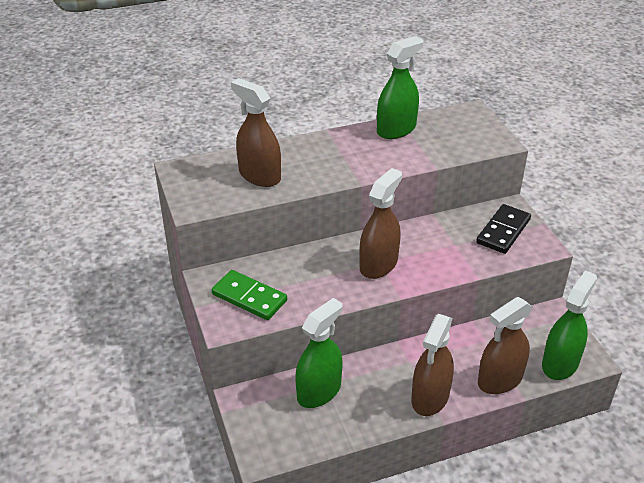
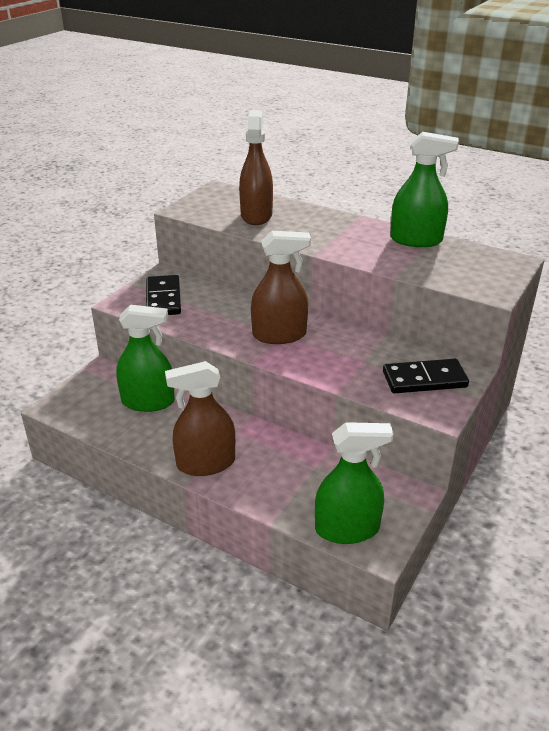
camera: 50 degrees right, 5 degrees down
(249, 297) = (163, 298): green domino -> black domino
(500, 379) = (276, 497): brown spray bottle -> none

